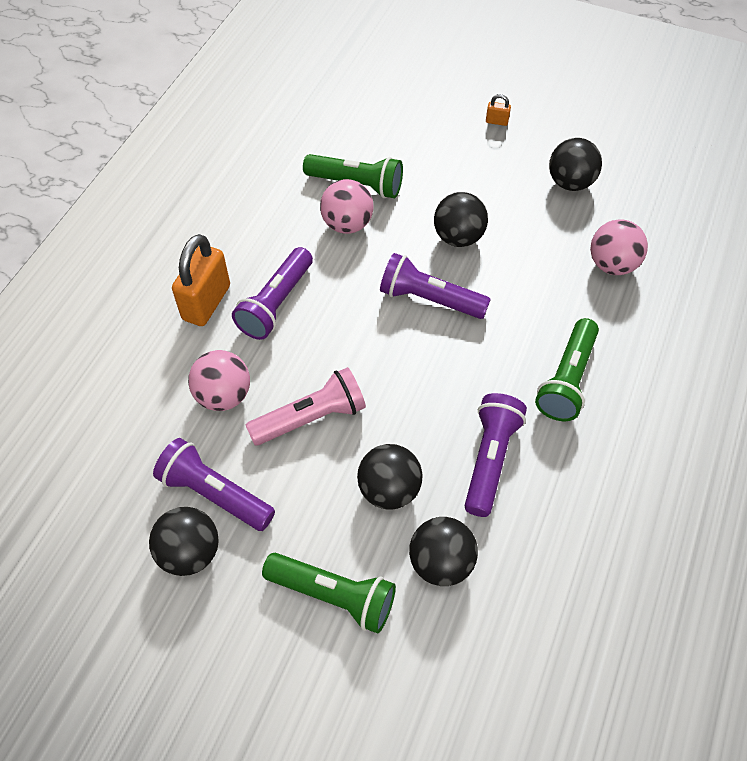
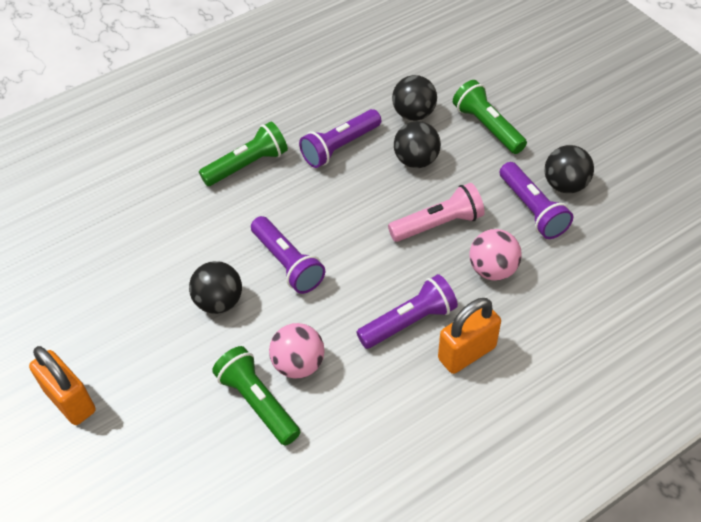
camera: 145 degrees left, 5 degrees down
(311, 418) = (438, 224): pink flashlight -> pink flashlight turned 150 degrees clockwise
(496, 121) = (70, 401): orange padlock -> orange padlock, size x2.35
(570, 183) = (82, 301): black ball -> none
(612, 265) = (132, 220): pink ball -> none

